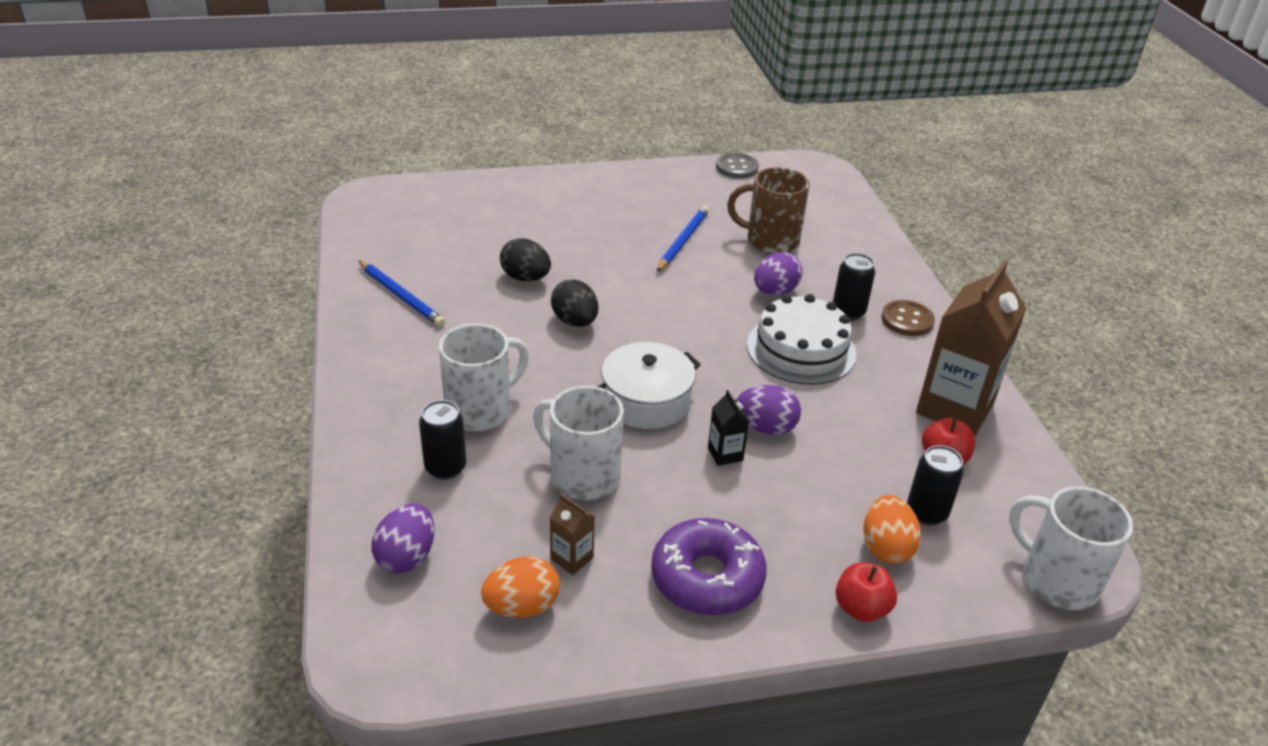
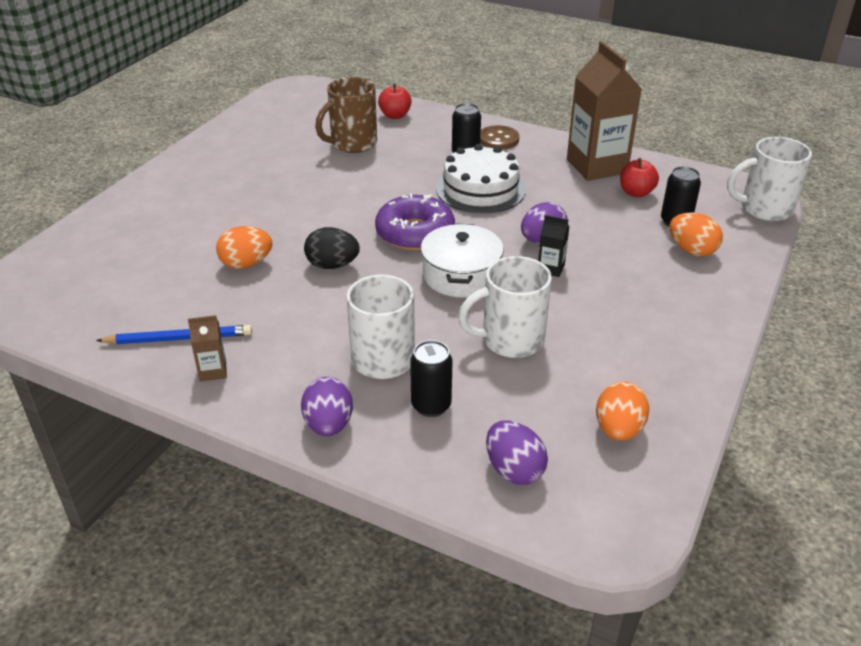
camera: 50 degrees left, 0 degrees up
(525, 278) = (246, 264): black egg -> orange egg
(572, 558) = (590, 383): brown carton -> brown carton (213, 371)
(682, 241) = (302, 176): blue pencil -> none
(707, 578) = (660, 332): purple donut -> purple donut (415, 233)
(736, 167) = (249, 114): grey button -> none
(775, 291) = (409, 169): purple egg -> purple egg (328, 425)
(861, 608) = (734, 285): red apple -> red apple (395, 115)

